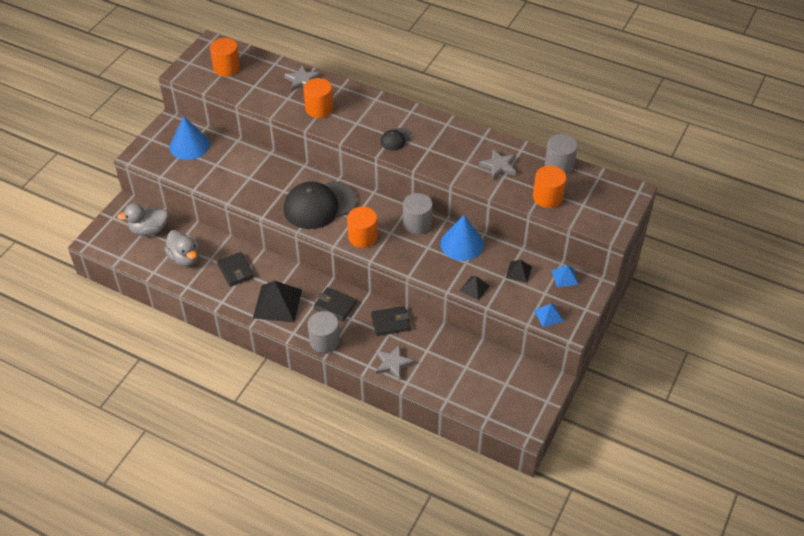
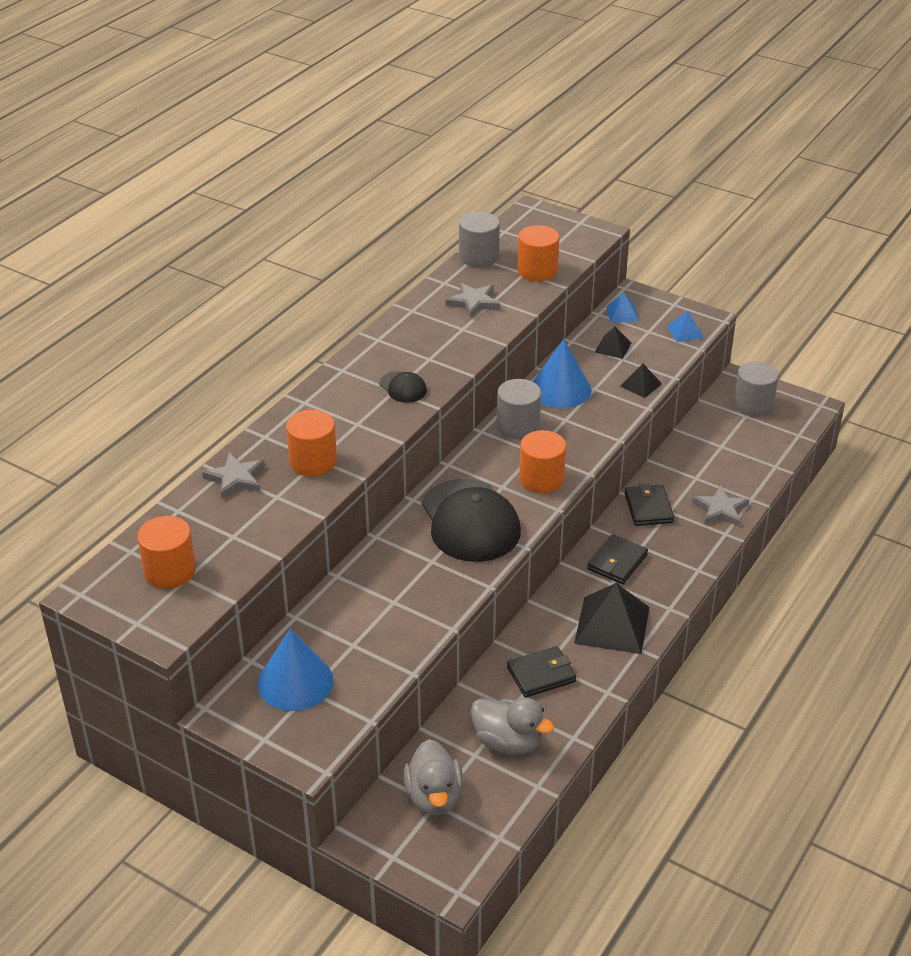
camera: 85 degrees left, 10 degrees down
(185, 258) = (508, 742): grey duck -> grey duck turned 60 degrees clockwise
(324, 341) = (684, 575): grey cylinder -> grey cylinder (753, 405)

